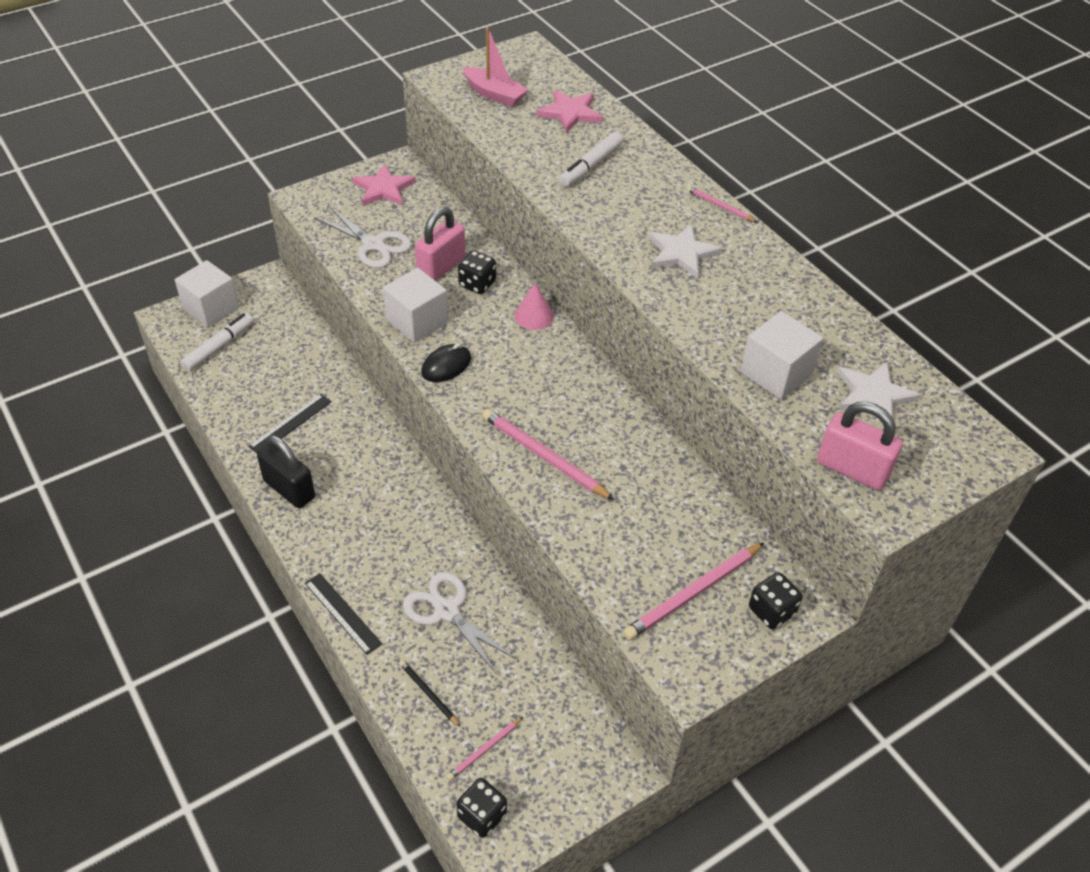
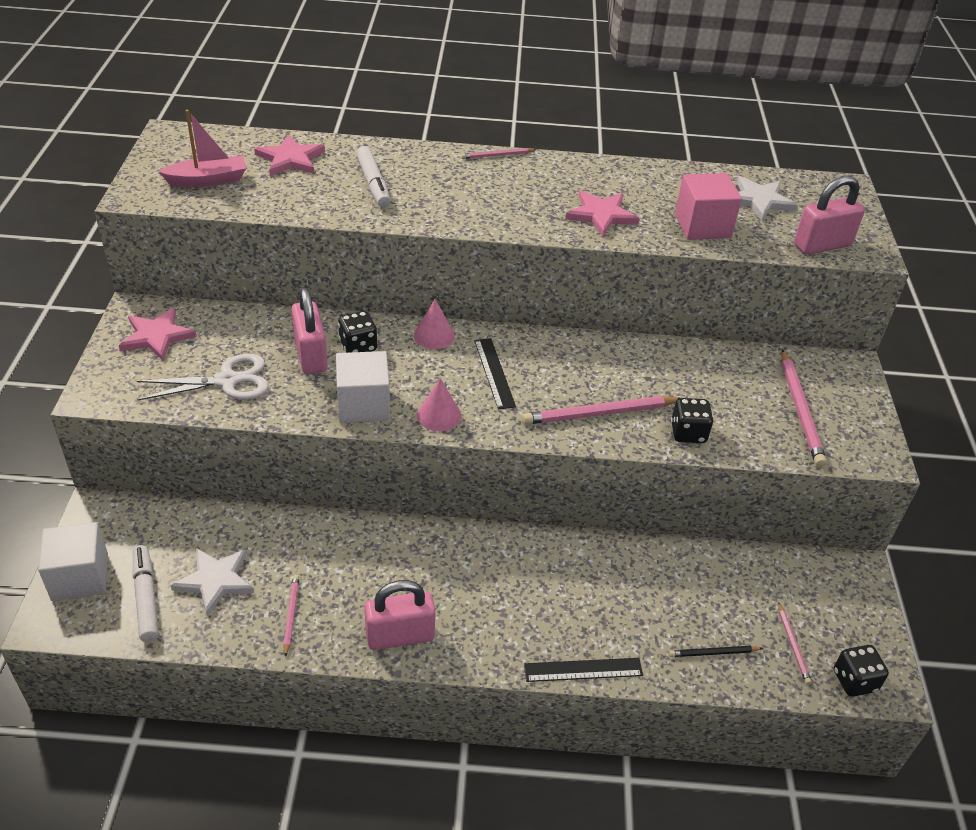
camera: 55 degrees left, 5 degrees down
(261, 422) = (291, 615): none -> pink pencil
(289, 489) = (400, 636): black padlock -> pink padlock
(290, 423) = (316, 593): black ruler -> black ruler (494, 373)
(446, 366) = (439, 415): black mouse -> pink cone
(446, 611) = (635, 594): white scissors -> none
(681, 253) = (530, 197): white star -> white star (215, 580)
(709, 304) = (601, 215): none -> pink star
(771, 611) = (842, 382): black dice -> black dice (688, 433)
(776, 373) = (702, 226): white cube -> pink cube

